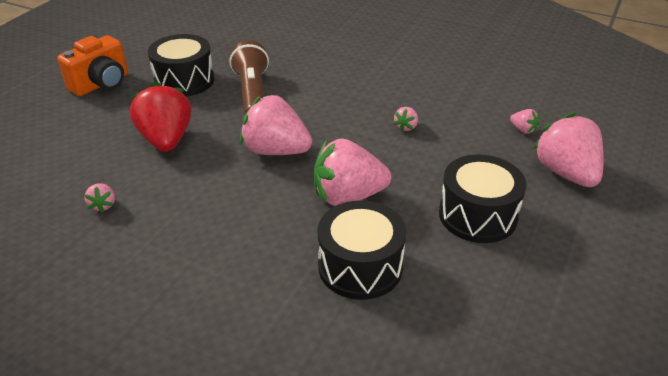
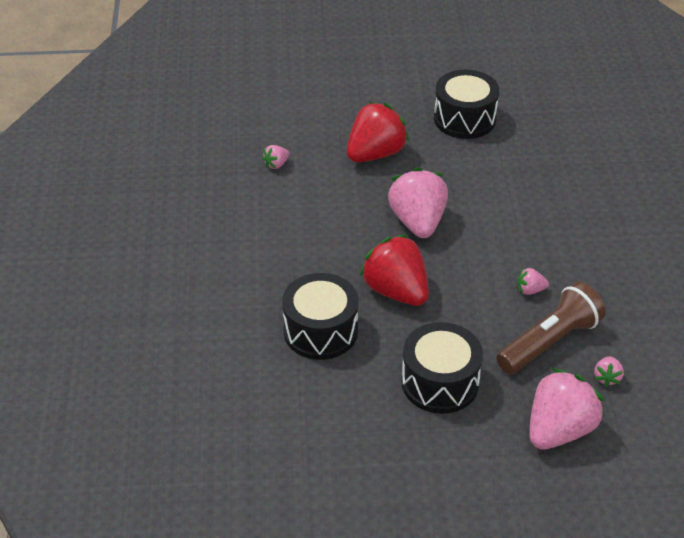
camera: 60 degrees right, 5 degrees up
(101, 84) = (413, 77): orange camera -> none
(252, 94) = (485, 169): brown flashlight -> brown flashlight (549, 342)
(348, 196) = (396, 291): pink strawberry -> red strawberry

